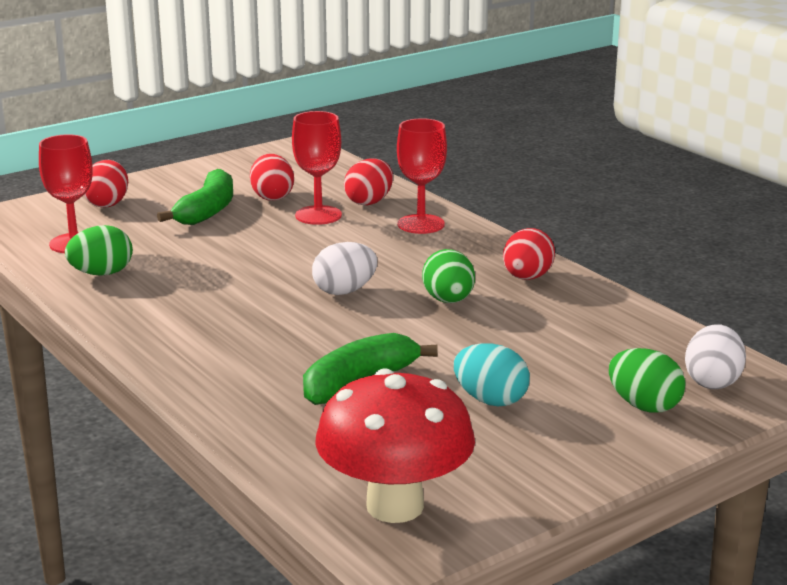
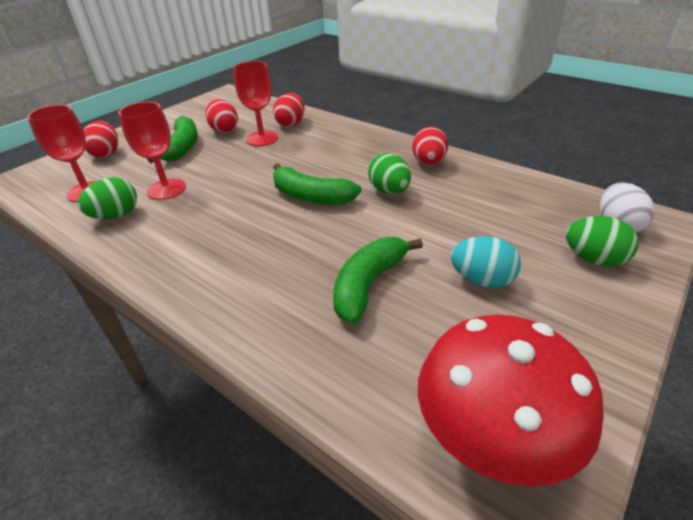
camera: 15 degrees left, 15 degrees up
(344, 291) = (311, 197): white egg -> green banana
(421, 224) = (333, 134): red goblet -> red goblet (166, 189)

